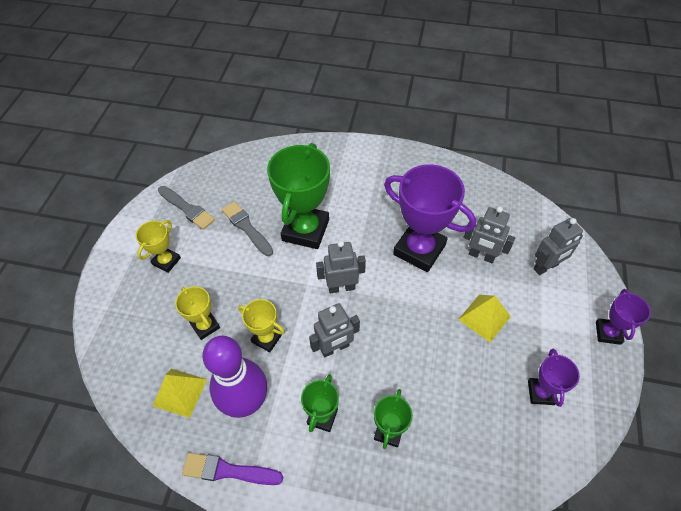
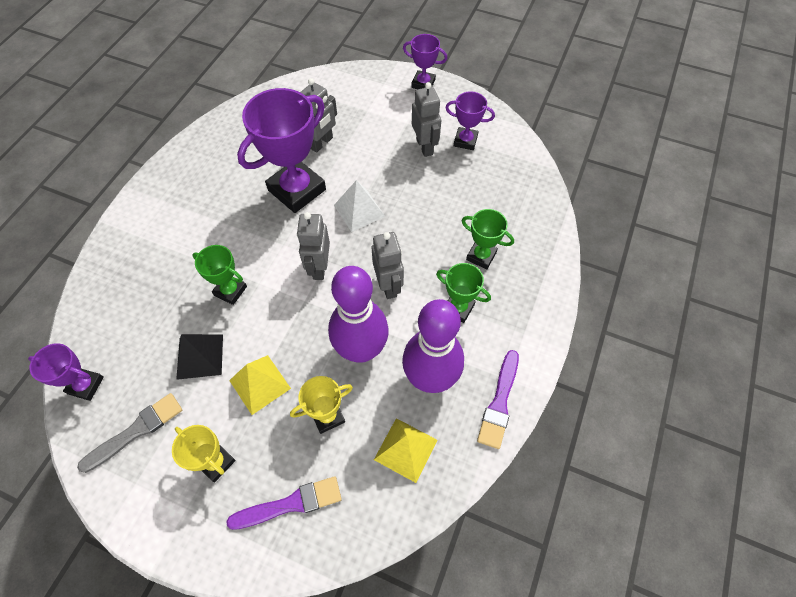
camera: 80 degrees left, 5 degrees up
(136, 317) = (290, 504): none -> purple brush
(217, 171) = (85, 385): none -> purple trophy
(246, 227) = (200, 356): grey brush -> black pyramid
(266, 338) = (361, 350): yellow trophy -> purple bowling pin
(305, 230) = (230, 291): green trophy -> green trophy, size x0.52
(412, 305) = (359, 210): none -> white pyramid
(484, 318) = (387, 159): yellow pyramid -> yellow pyramid (260, 384)
(546, 267) = (349, 101): grey robot -> grey robot (425, 147)

